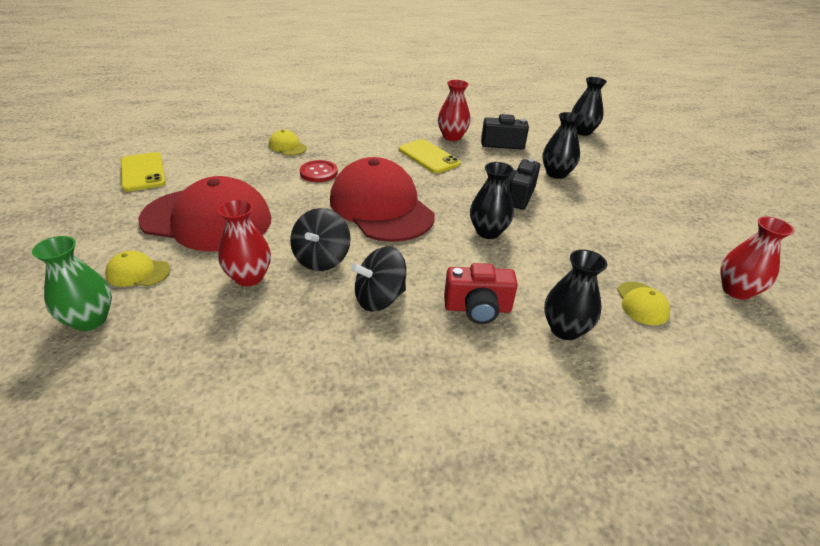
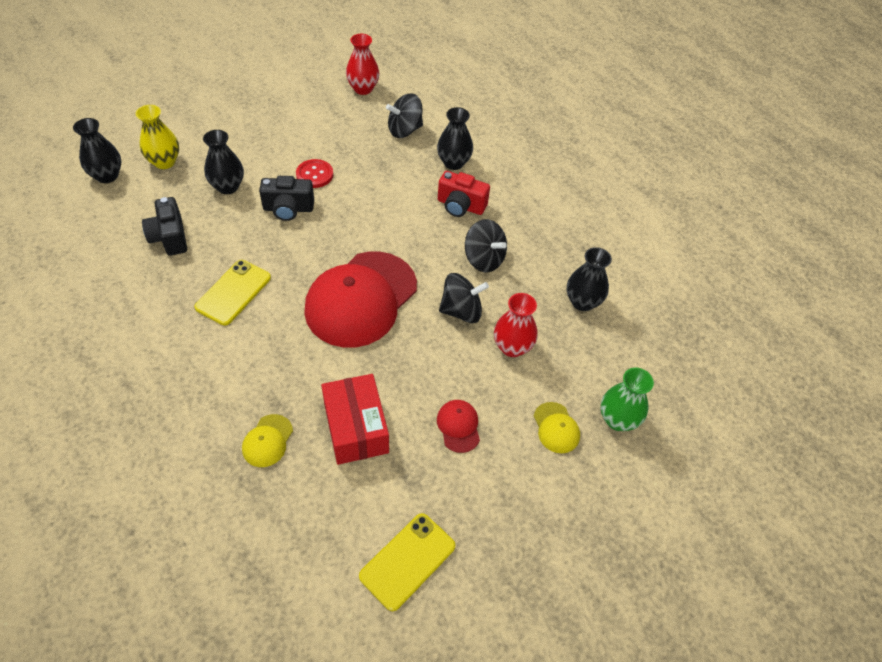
camera: 115 degrees left, 15 degrees up
(207, 220) = (458, 426): red cap -> red cap, size x0.41
(260, 177) = (356, 428): none -> red box
(318, 172) = (319, 377): red button -> red button (314, 175)
(452, 137) = (168, 285): red vase -> none
(477, 308) = (460, 206): red camera -> red camera turned 135 degrees clockwise
(488, 232) = (361, 217): black vase -> black vase (582, 302)
(596, 153) = (164, 162): none -> yellow vase
(642, 303) = (404, 130): yellow cap -> black spinning top

